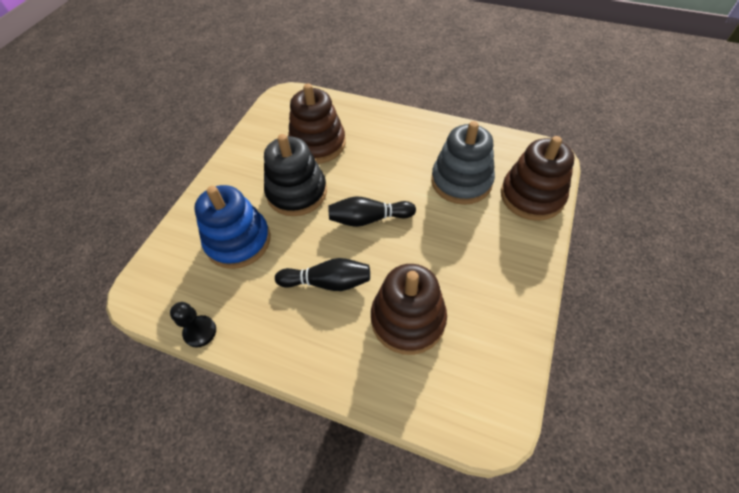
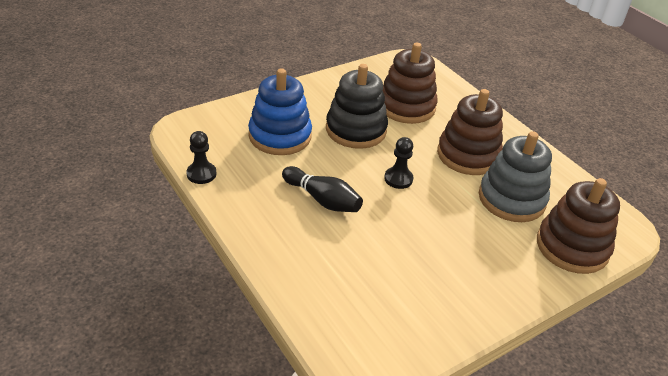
camera: 30 degrees right, 15 degrees down
(369, 219) = (398, 179): black bowling pin -> black pawn
(408, 319) = (363, 261): brown stacking toy -> brown stacking toy (468, 155)

